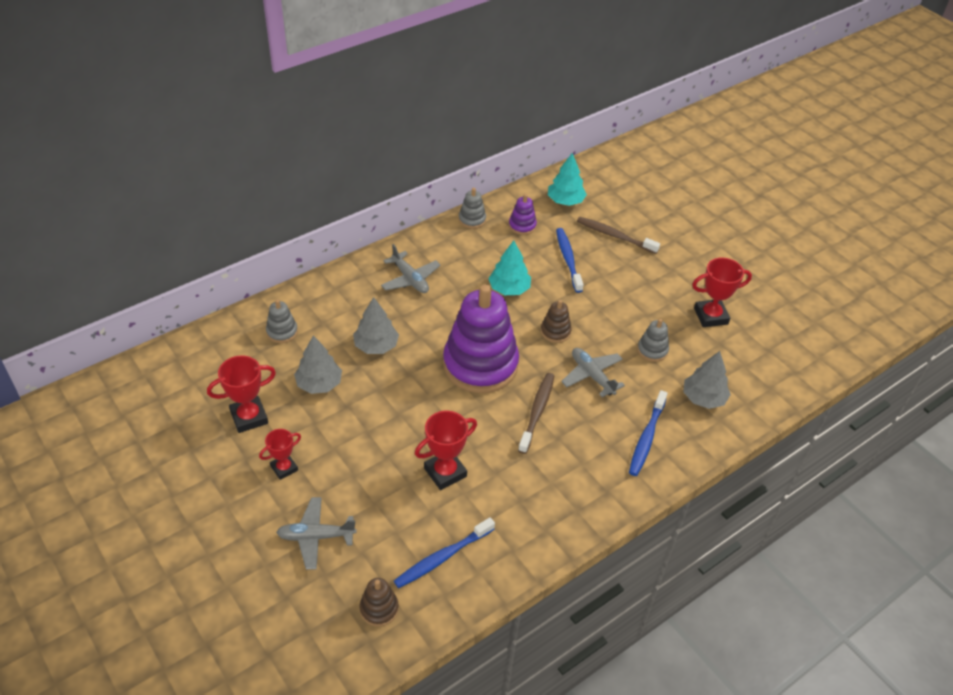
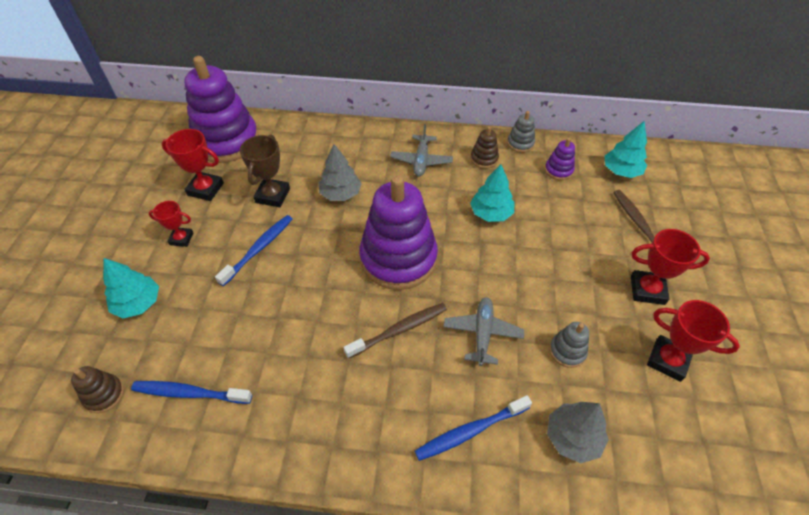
camera: 45 degrees right, 5 degrees up
(210, 366) = (226, 141): none -> purple stacking toy
(282, 332) = (293, 146): grey stacking toy -> none
(316, 537) = (138, 303): grey plane -> turquoise tree
(319, 383) = (272, 195): grey tree -> brown trophy
(445, 472) = (273, 325): red trophy -> red trophy (647, 290)
(555, 331) = (491, 273): brown stacking toy -> brown stacking toy (484, 159)
(568, 259) = (570, 220): blue toothbrush -> blue toothbrush (259, 249)

